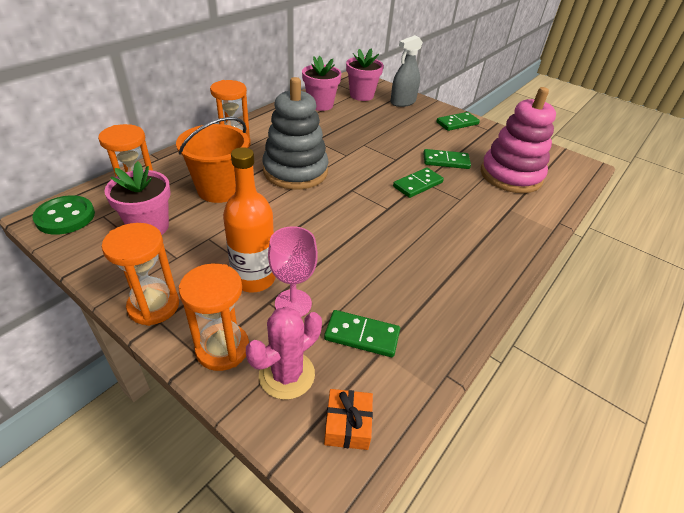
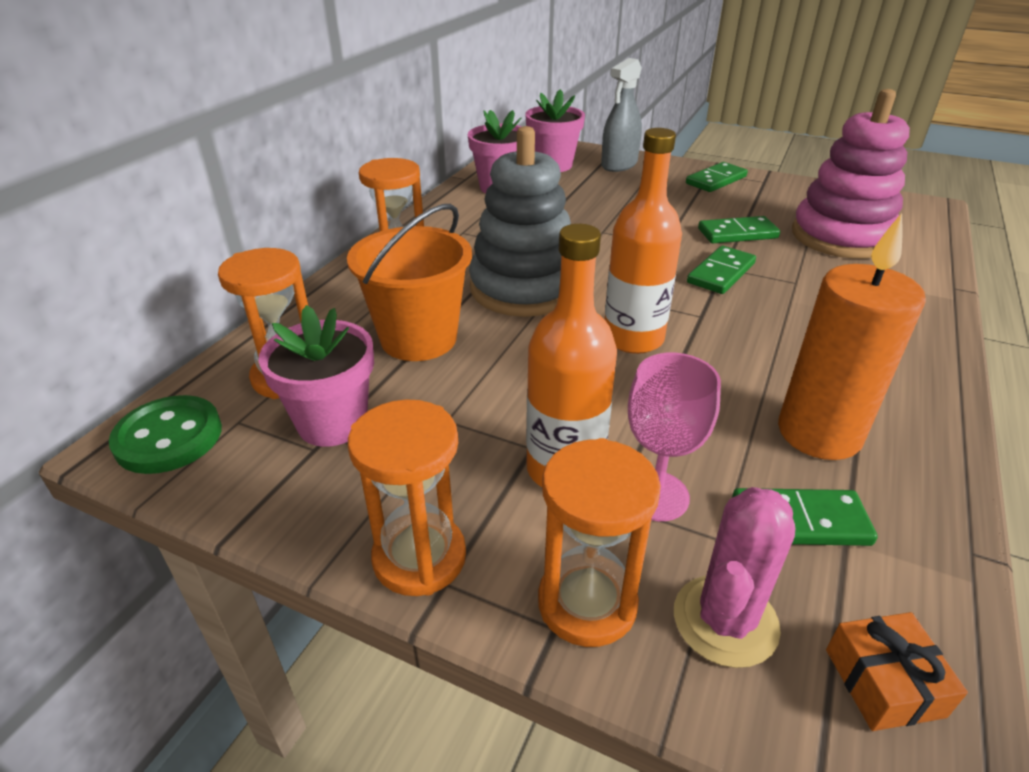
camera: 10 degrees left, 5 degrees down
(338, 214) = (633, 338): none -> orange bottle
(408, 291) = (819, 433): none -> orange candle

